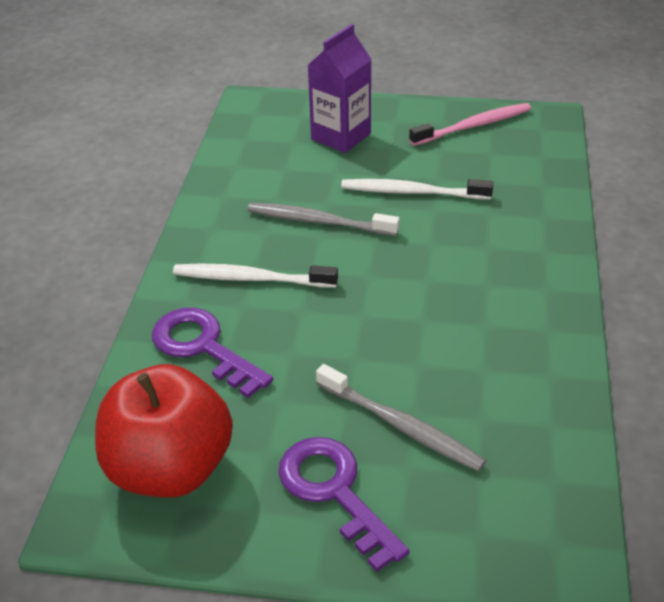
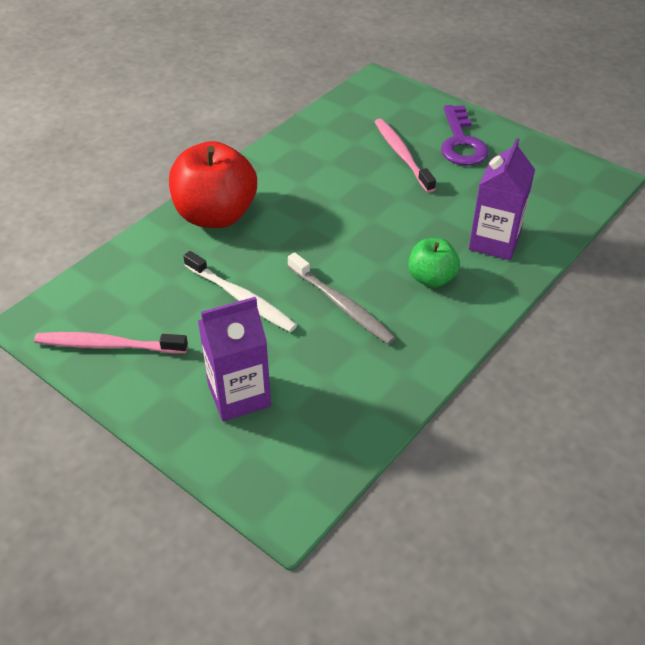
camera: 150 degrees left, 5 degrees up
(170, 468) = (547, 184): red apple -> red apple (216, 215)
(203, 347) = (494, 242): purple key -> purple carton
(250, 279) = (431, 278): white toothbrush -> green apple
(401, 426) = (402, 154): grey toothbrush -> pink toothbrush

